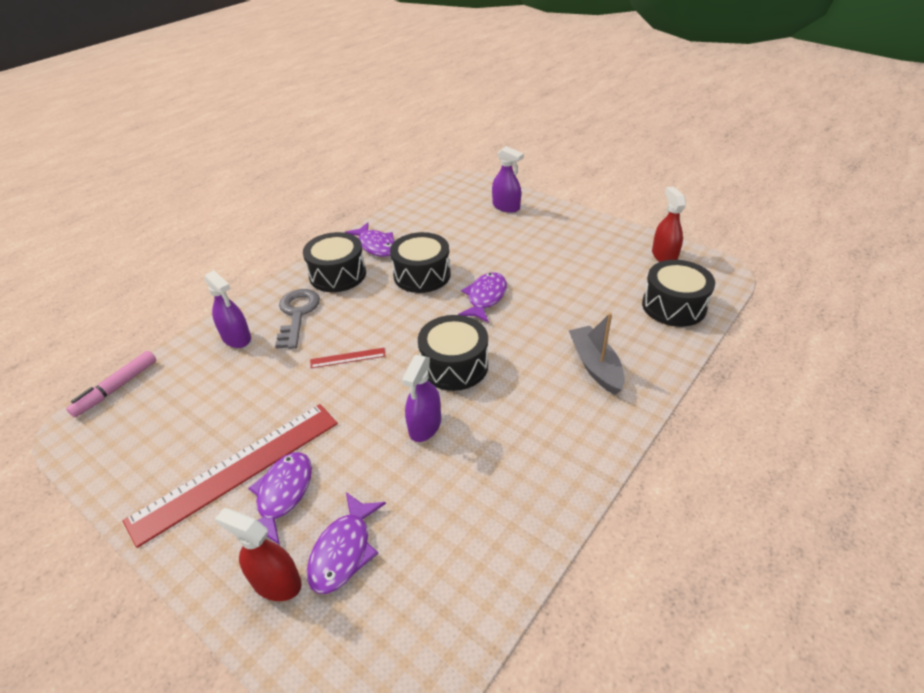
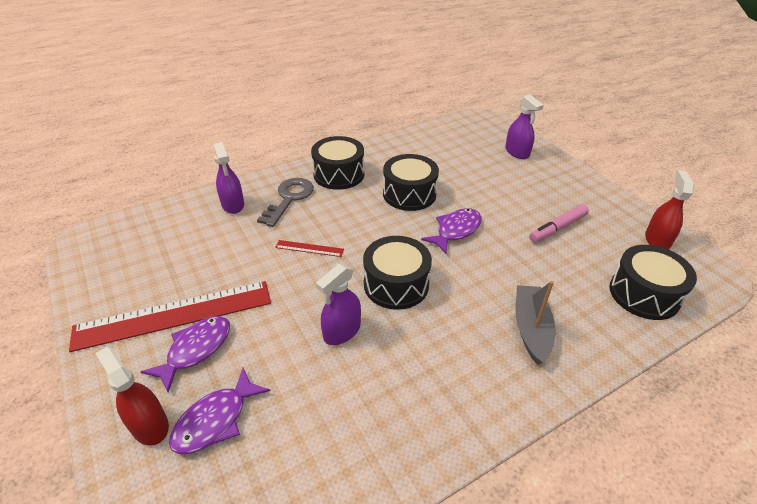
camera: 20 degrees right, 0 degrees up
(116, 388) = (128, 218): pink marker -> pink marker (557, 228)
(376, 245) = (383, 158): purple fish -> none

